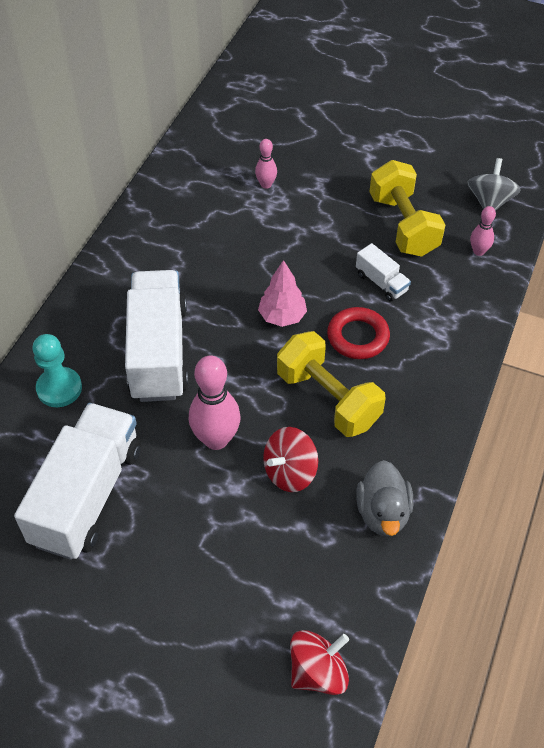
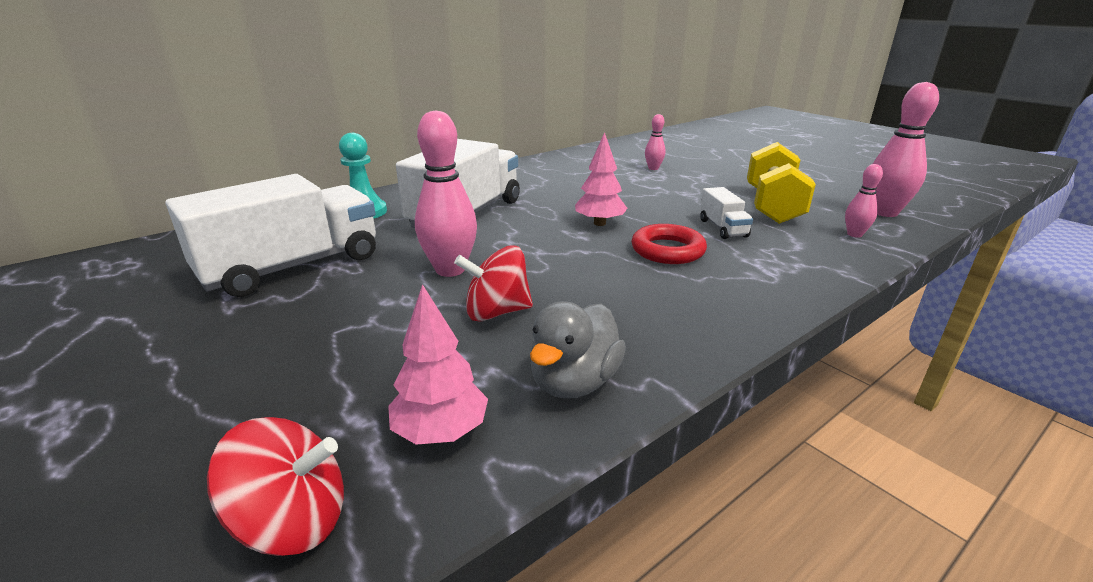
camera: 30 degrees right, 25 degrees down
(328, 399) = (595, 277): yellow dumbbell -> none
(340, 586) = (441, 431): none -> pink tree
(489, 202) = (884, 212): grey spinning top -> pink bowling pin

